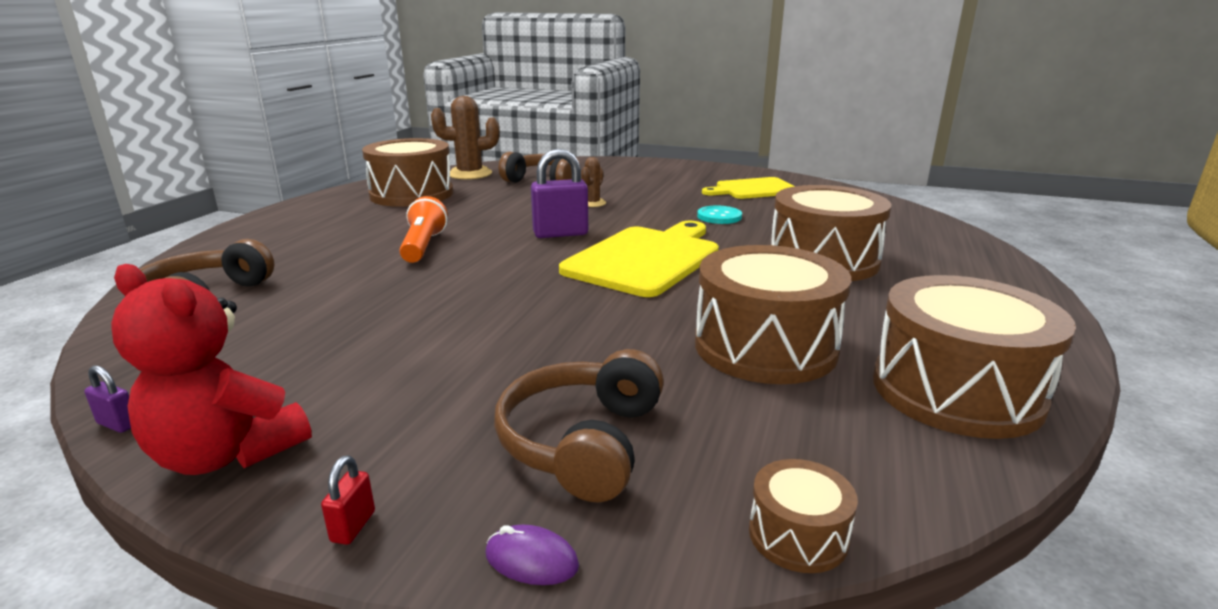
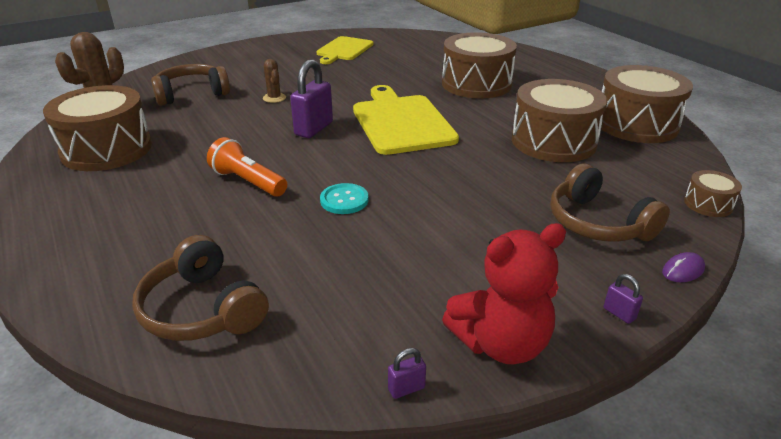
camera: 50 degrees left, 10 degrees up
(353, 526) = (619, 313): red padlock -> purple padlock
(719, 216) = (371, 77): turquoise button -> turquoise button (344, 200)

